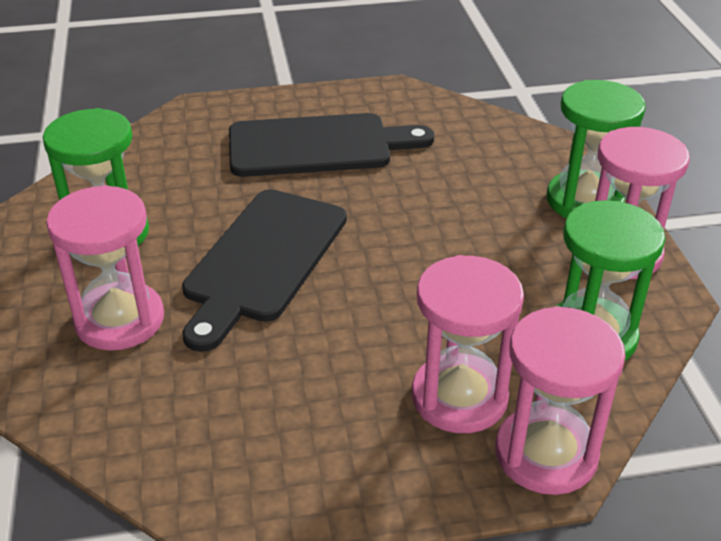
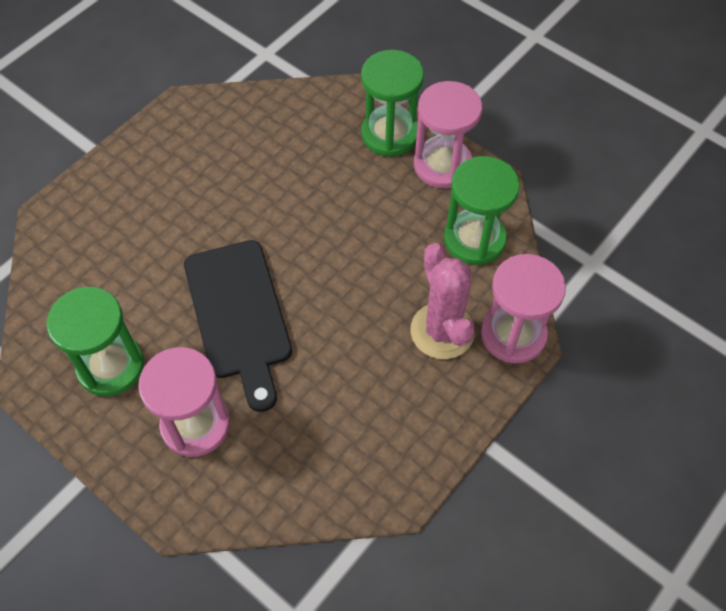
camera: 40 degrees left, 20 degrees up
(318, 146) = (178, 194): black cutting board -> none
(459, 397) = (442, 331): pink hourglass -> pink cactus

